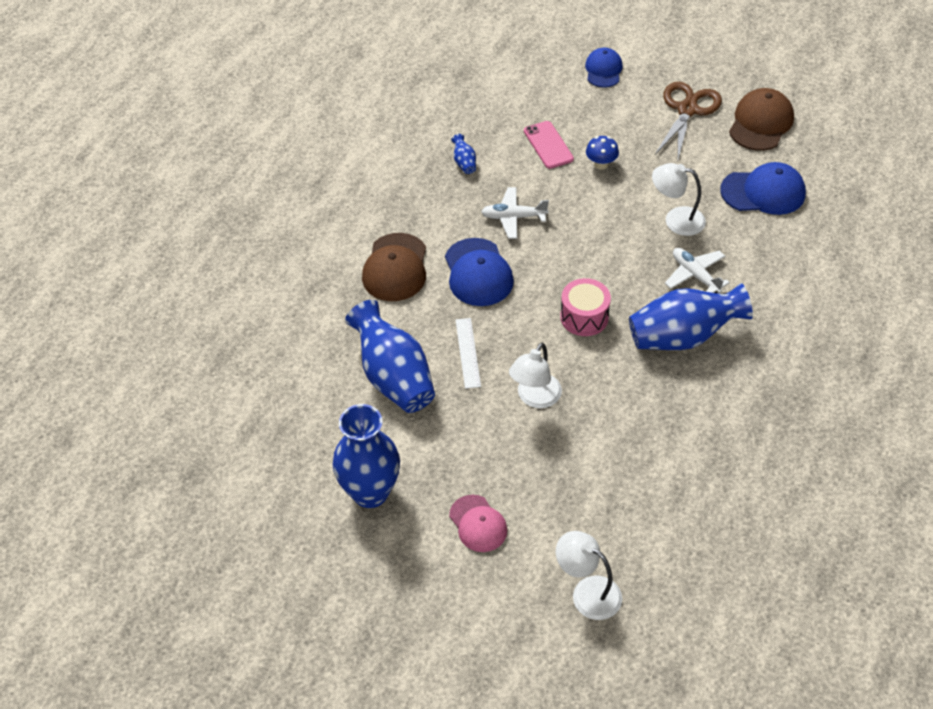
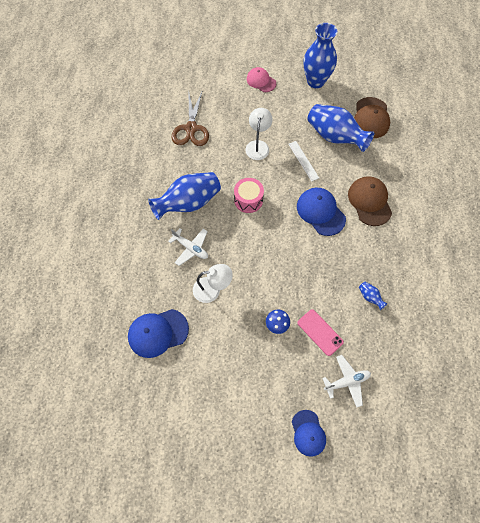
camera: 160 degrees right, 15 degrees up
(513, 217) = (317, 260): white plane -> white plane (347, 381)
(587, 592) = (203, 67): white lamp -> none
(687, 110) = (229, 404): brown scissors -> brown scissors (191, 128)
(761, 123) = (169, 407): brown cap -> brown cap (371, 118)

